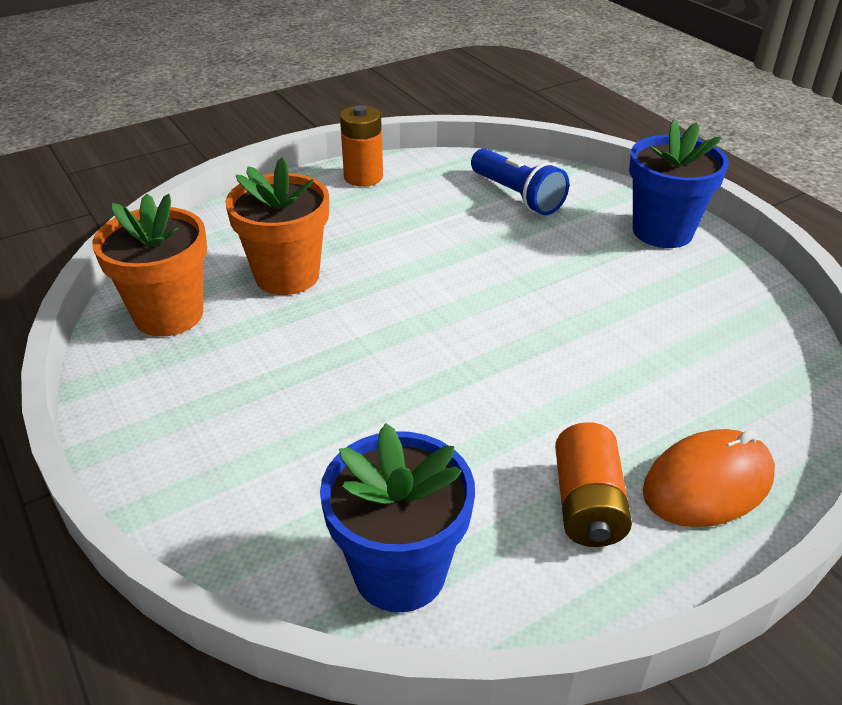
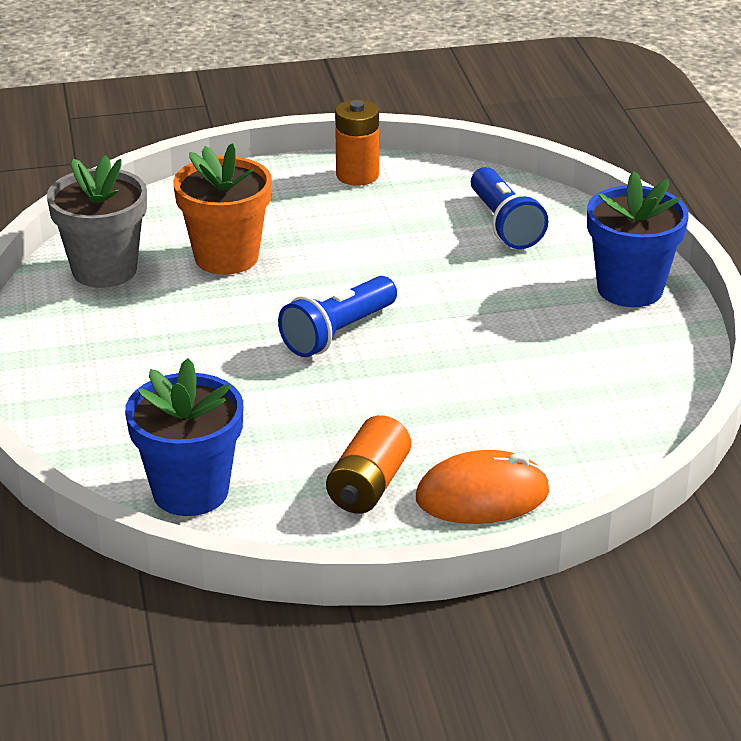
camera: 20 degrees right, 5 degrees down
(169, 315) = (104, 270): orange flower pot -> grey flower pot
(441, 331) = (338, 333): none -> blue flashlight

